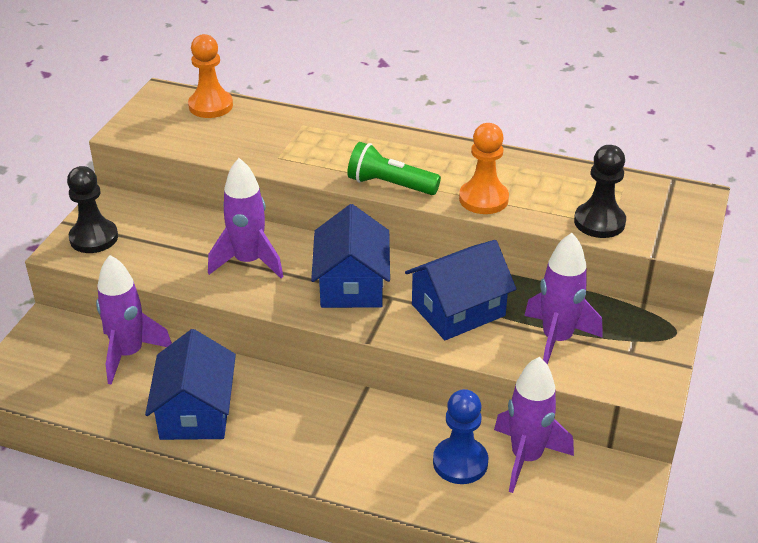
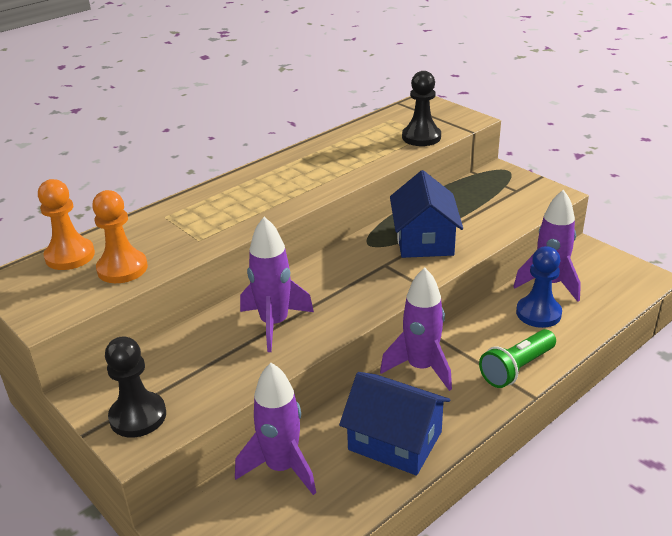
camera: 60 degrees left, 5 degrees down
(352, 284) = (353, 278): blue house -> none
(390, 185) = (297, 199): green flashlight -> green flashlight (517, 368)
(483, 199) = (355, 168): orange pawn -> orange pawn (122, 268)
(557, 339) = (485, 211): purple rocket -> purple rocket (421, 367)

